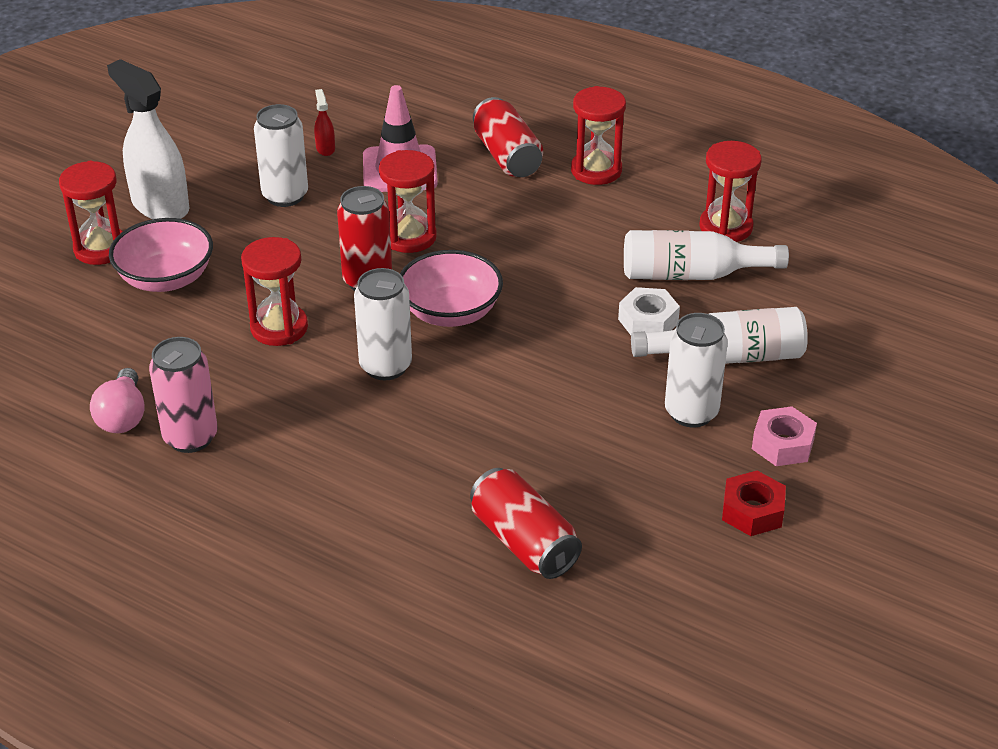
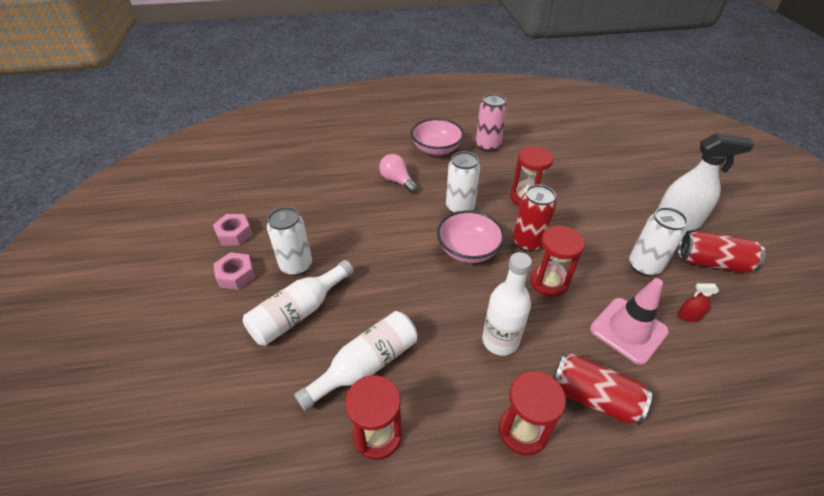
camera: 140 degrees right, 5 degrees up
(101, 249) = (651, 188): red hourglass -> none
(123, 416) = (520, 140): pink light bulb -> pink light bulb (397, 181)
(166, 278) = (604, 191): pink bowl -> pink bowl (436, 149)
(325, 148) = (688, 316): red spray bottle -> red spray bottle turned 150 degrees clockwise
(524, 542) = (325, 175): red can -> red can (712, 262)
(534, 224) = (500, 341): none -> white bottle
(648, 321) = (363, 309): white nut -> none
(752, 511) = (234, 234): red nut -> pink nut

